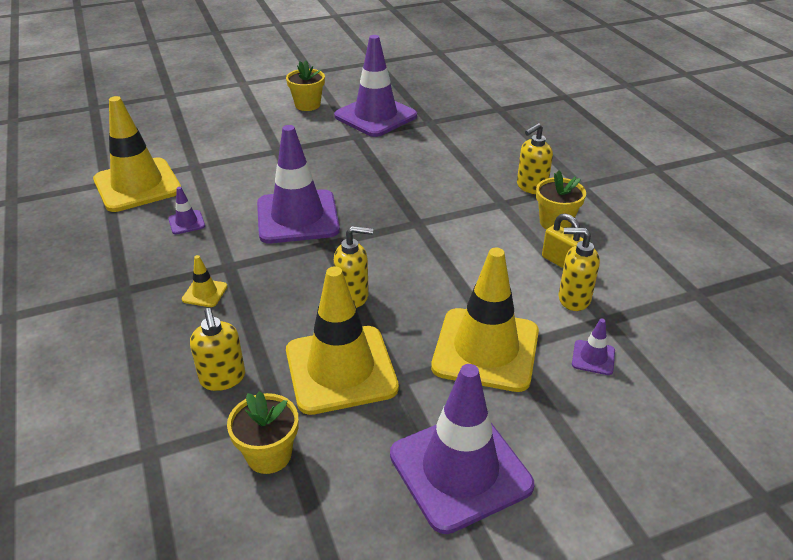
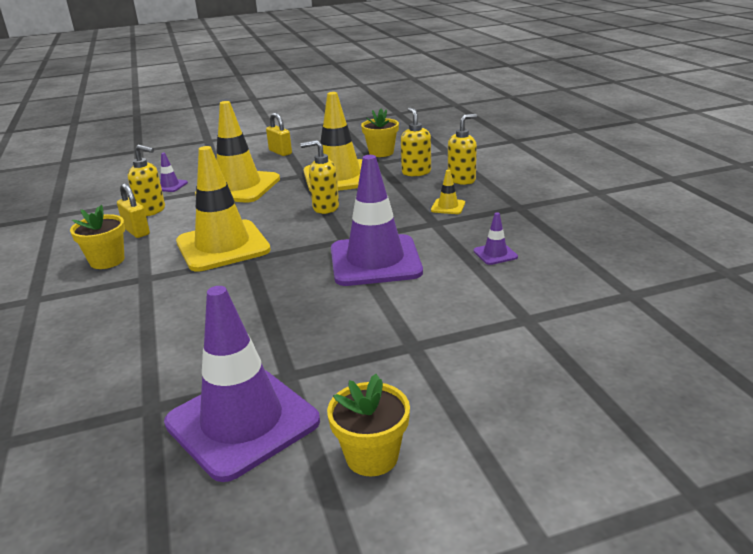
camera: 175 degrees left, 10 degrees down
(137, 185) = (585, 292): yellow traffic cone -> yellow traffic cone (223, 246)
(460, 470) = (280, 152): purple traffic cone -> yellow padlock
(531, 187) = (94, 296): yellow soap dispenser -> yellow soap dispenser (462, 180)

